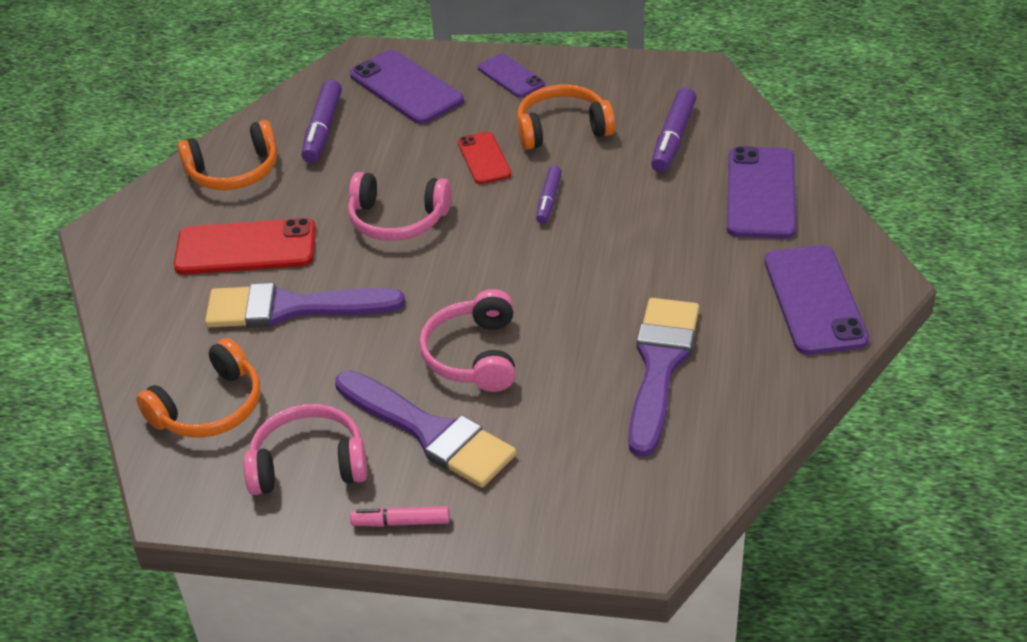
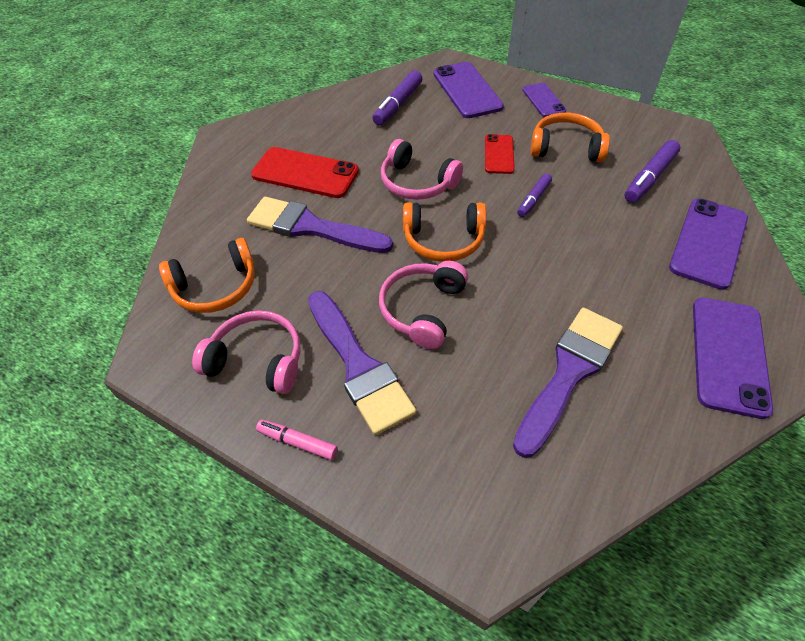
camera: 20 degrees right, 10 degrees up
(234, 171) = (326, 117): orange headphones -> orange headphones (443, 240)

